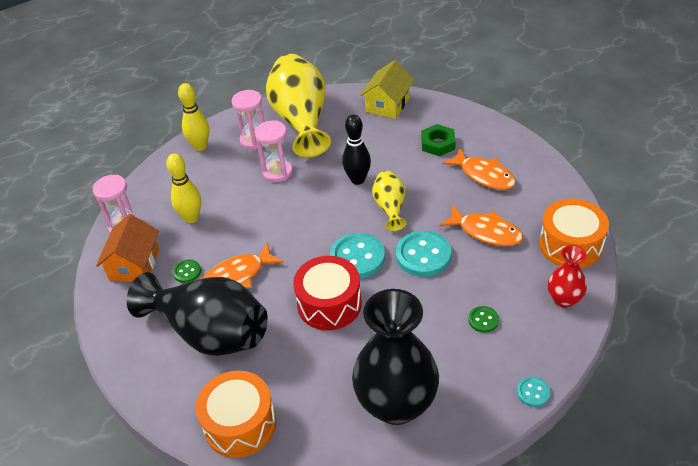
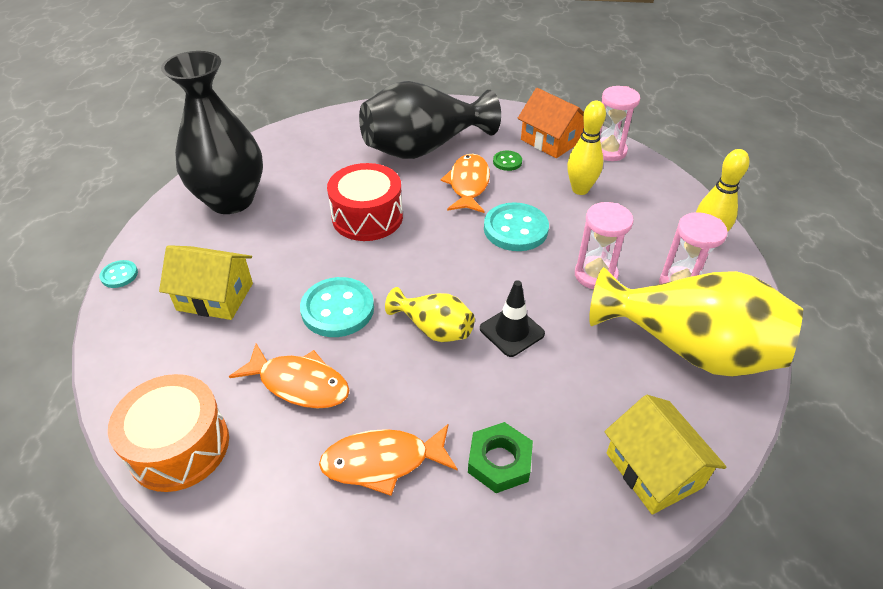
camera: 125 degrees right, 0 degrees up
(240, 424) = (327, 130): orange drum -> none
(357, 180) = (512, 331): black bowling pin -> black traffic cone
(357, 257) = (396, 263): turquoise button -> turquoise button (515, 229)
(483, 320) = (215, 296): green button -> yellow house
(486, 232) = (299, 384): orange fish -> orange fish turned 135 degrees counterclockwise
(564, 299) = (143, 373): red vase -> none

